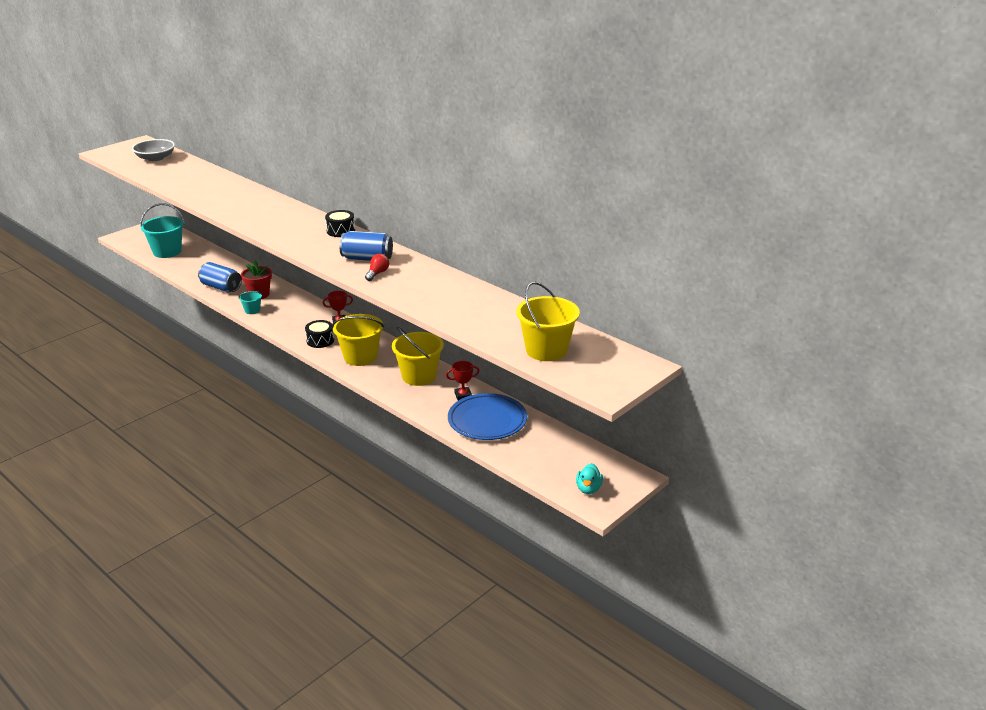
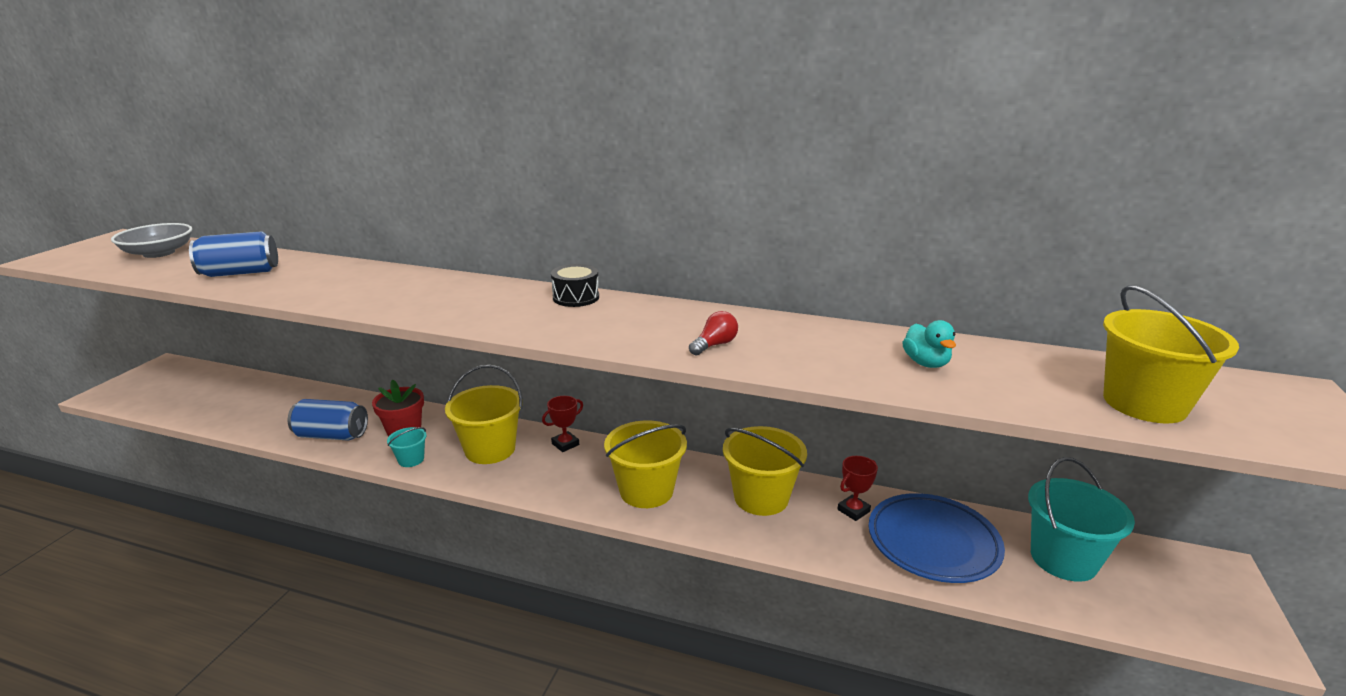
camera: 25 degrees left, 5 degrees down
(167, 252) = (202, 400): turquoise bucket -> turquoise bucket (1063, 559)
(297, 315) = (490, 449): none -> yellow bucket
(320, 340) = (561, 481): black drum -> none
(367, 258) = (668, 327): blue can -> blue can (240, 273)
(377, 273) = (714, 345): red light bulb -> red light bulb turned 45 degrees clockwise
(588, 489) = (1202, 615): turquoise duck -> turquoise duck (926, 363)

